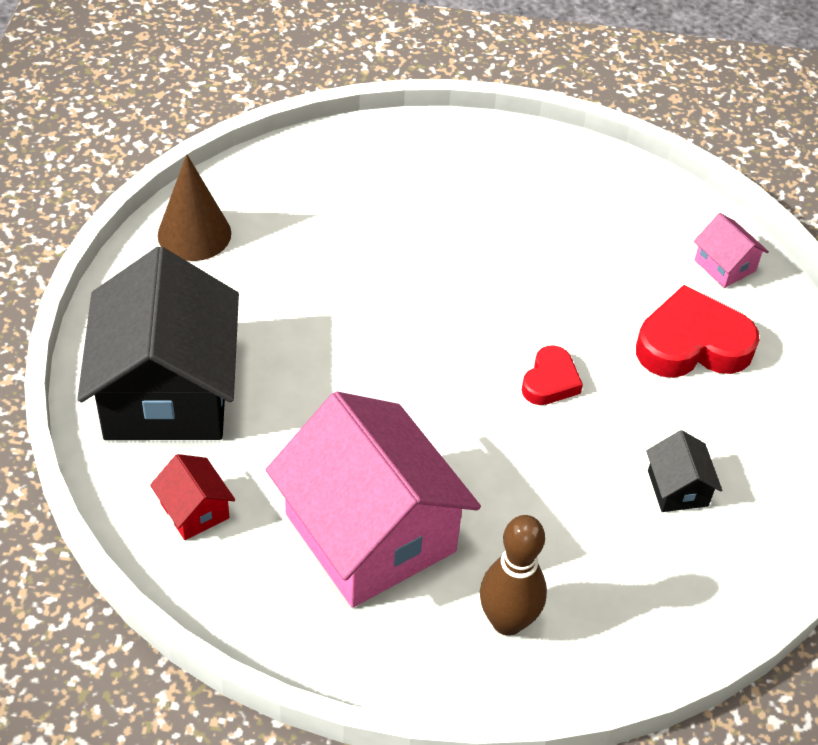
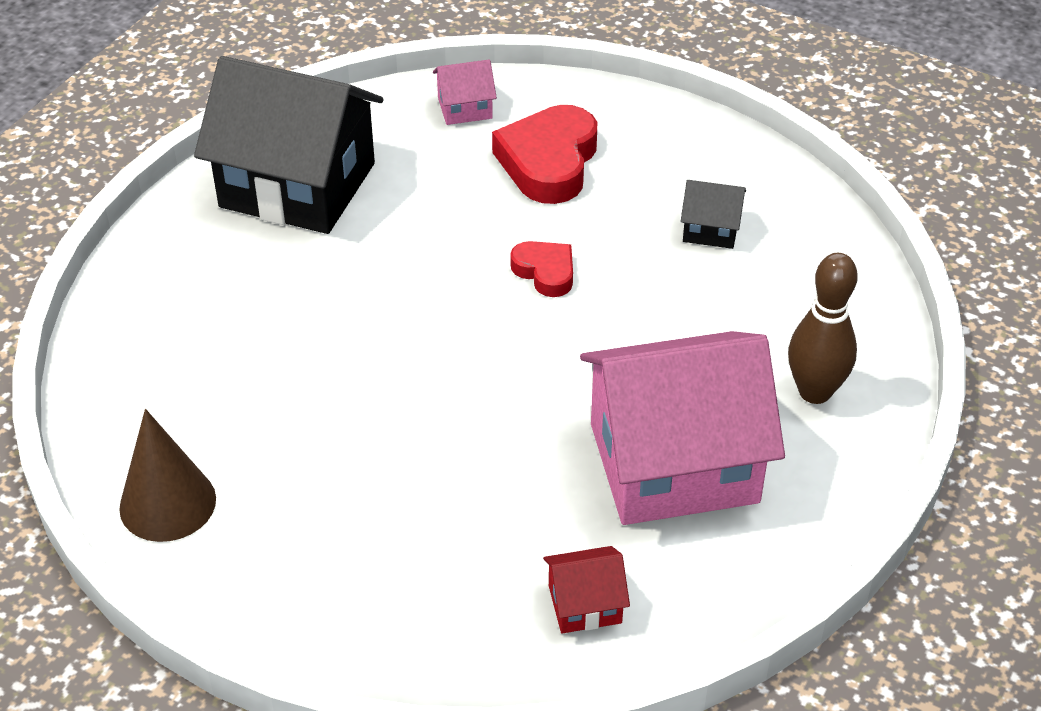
camera: 65 degrees left, 5 degrees down
(167, 392) = (403, 589): black house -> black house (298, 185)

